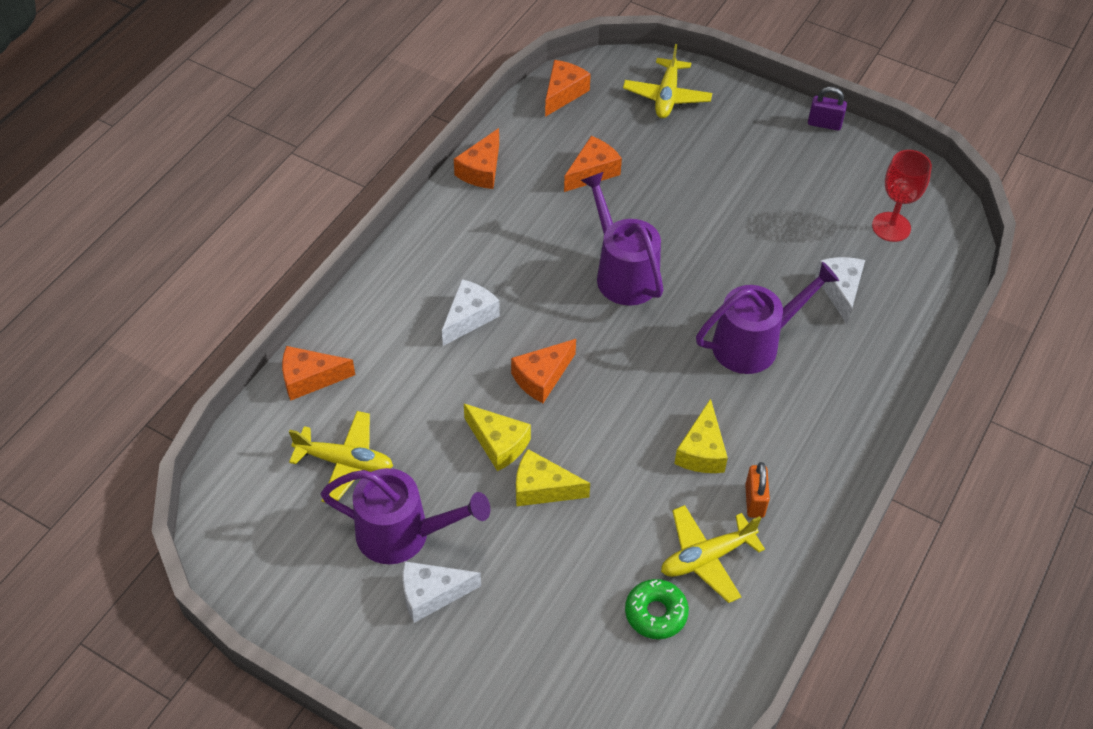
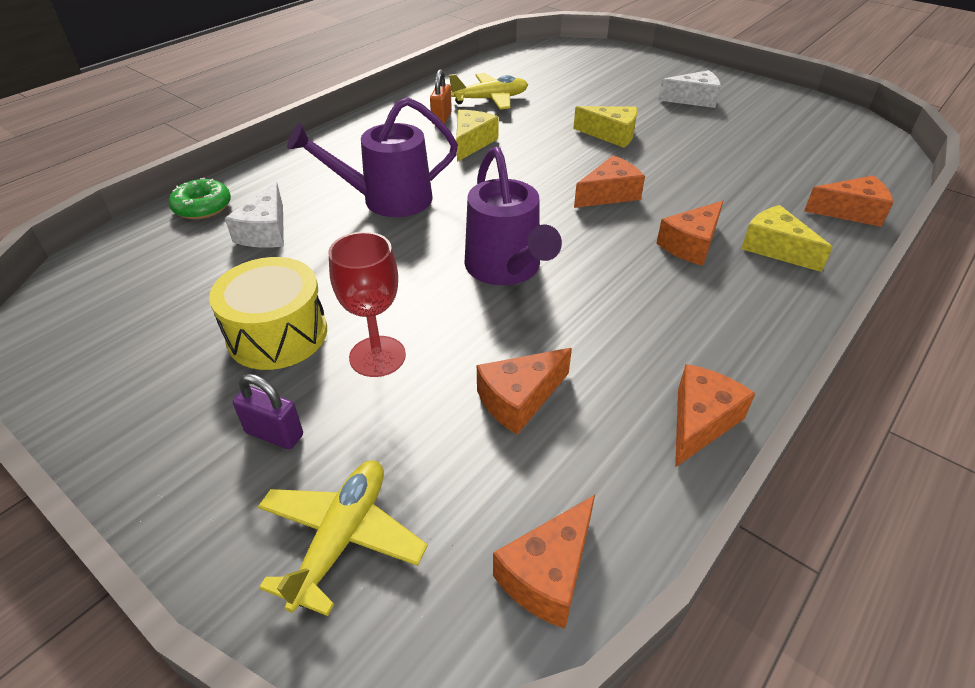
camera: 170 degrees left, 10 degrees down
(345, 462) = (787, 159): yellow plane -> none
(403, 534) = (722, 123): purple watering can -> none
(469, 317) = (691, 245): white cheese -> orange cheese
(498, 443) = (650, 159): yellow cheese -> yellow cheese (775, 248)
(656, 613) = (534, 83): green donut -> green donut (202, 207)
(768, 198) = (277, 334): none -> yellow drum
(824, 124) = (100, 441): purple padlock -> purple padlock (274, 434)
(891, 227) = (148, 285): red goblet -> red goblet (377, 356)

